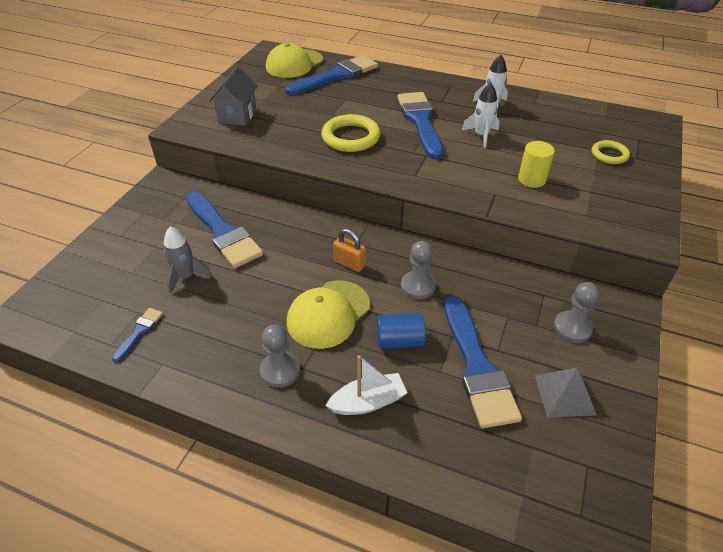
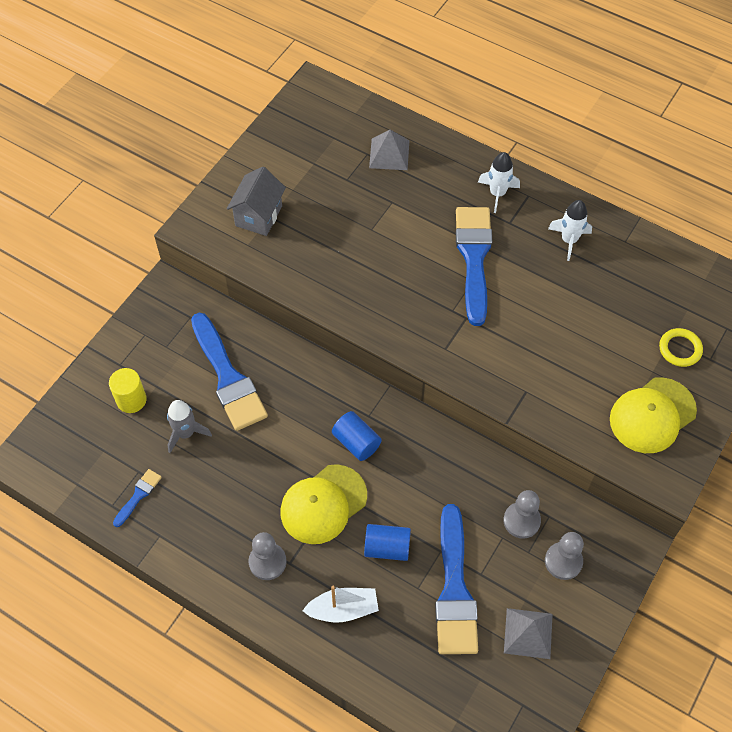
camera: 10 degrees right, 15 degrees up
(294, 64) = (340, 121): yellow cap -> yellow cap (652, 415)
(336, 76) = (389, 154): blue brush -> grey pyramid
(349, 263) = (356, 442): orange padlock -> blue cylinder
(351, 137) = (385, 274): yellow ring -> none
(418, 286) = (421, 484): grey pawn -> grey pawn (521, 521)
(481, 135) = (540, 293): white rocket -> white rocket (497, 193)
(531, 179) = (574, 375): yellow cylinder -> yellow cylinder (131, 400)

